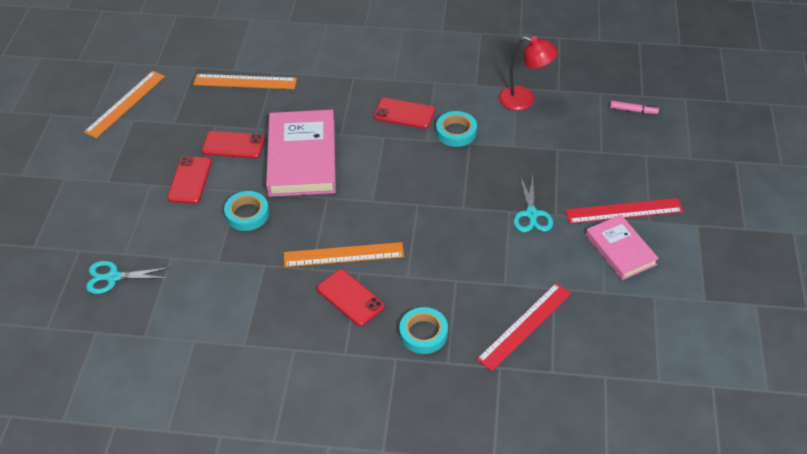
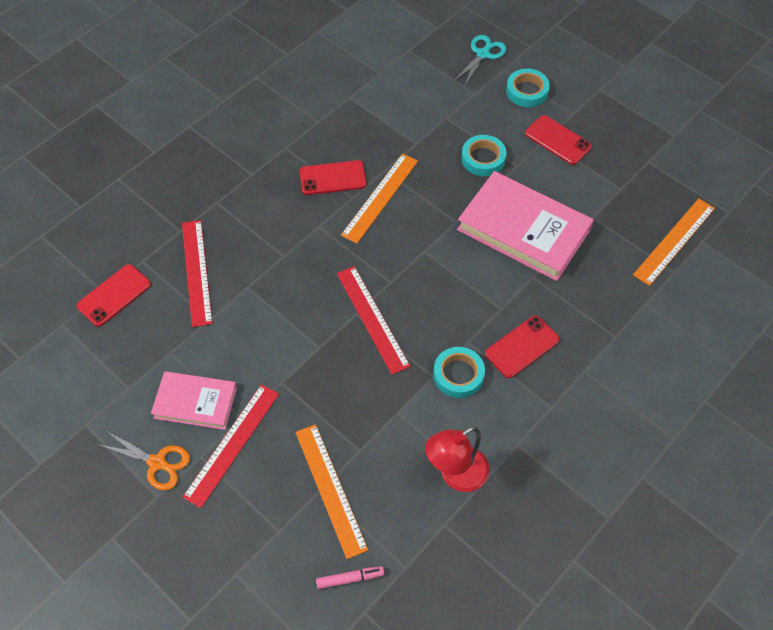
camera: 125 degrees right, 10 degrees up
(125, 104) = (703, 139): orange ruler -> orange ruler (330, 489)
(233, 145) = (581, 189): red phone -> red phone (114, 295)
(423, 333) = (255, 203): turquoise tape -> turquoise tape (527, 91)
(458, 196) = (372, 319): none -> red ruler
(531, 214) = (299, 362): turquoise scissors -> none
(633, 110) = (350, 579): pink marker -> pink marker turned 150 degrees counterclockwise
(679, 240) = (157, 463): none -> orange scissors

